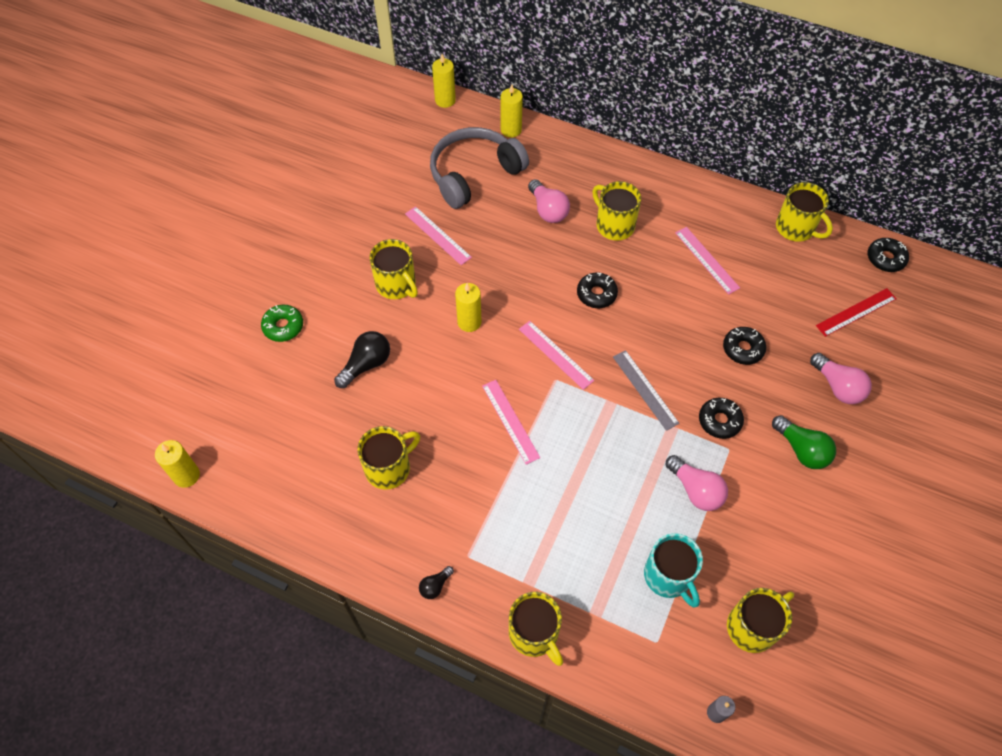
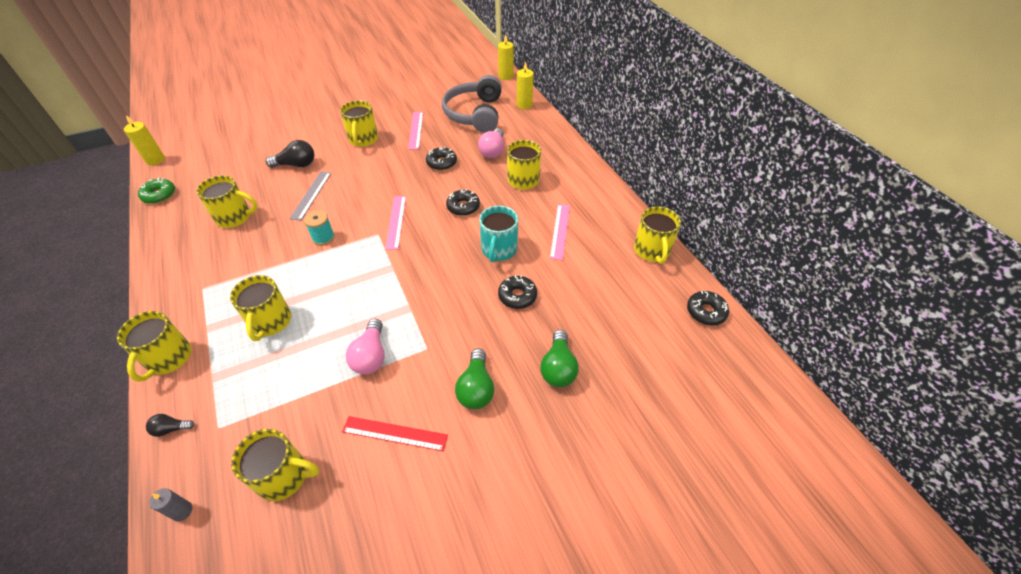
camera: 40 degrees right, 10 degrees down
(283, 326) = (287, 126): green donut -> green donut (159, 195)
(435, 586) = (166, 290): black light bulb -> black light bulb (171, 429)
(469, 322) = (373, 177): yellow candle -> none
(474, 174) = (475, 114): grey headphones -> grey headphones turned 90 degrees counterclockwise
(510, 421) = (323, 238): pink ruler -> turquoise spool
(576, 532) = (270, 322): none -> yellow mug
(645, 389) = (421, 275): grey ruler -> grey ruler (311, 195)
(668, 576) = (281, 394): turquoise mug -> turquoise mug (499, 250)
(719, 421) = (443, 327): black donut -> black donut (441, 163)
(837, 387) = (558, 368): pink light bulb -> green light bulb
(856, 312) = (636, 330): red ruler -> red ruler (395, 433)

